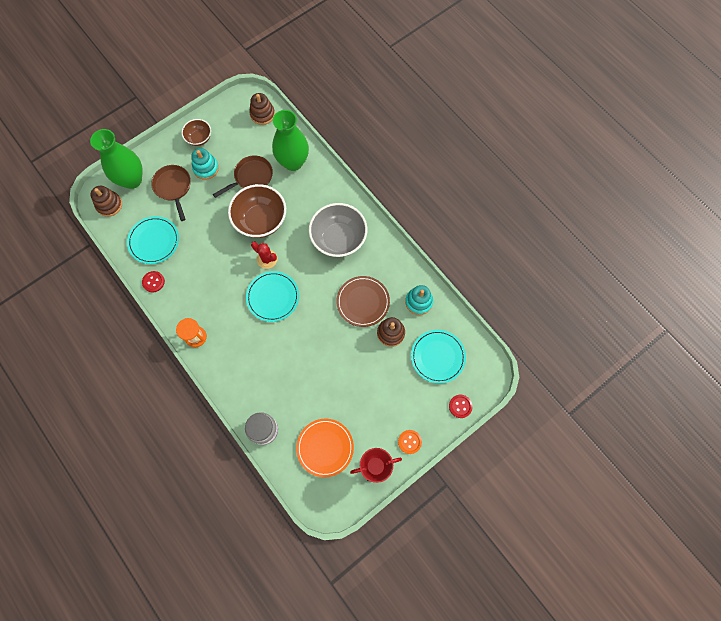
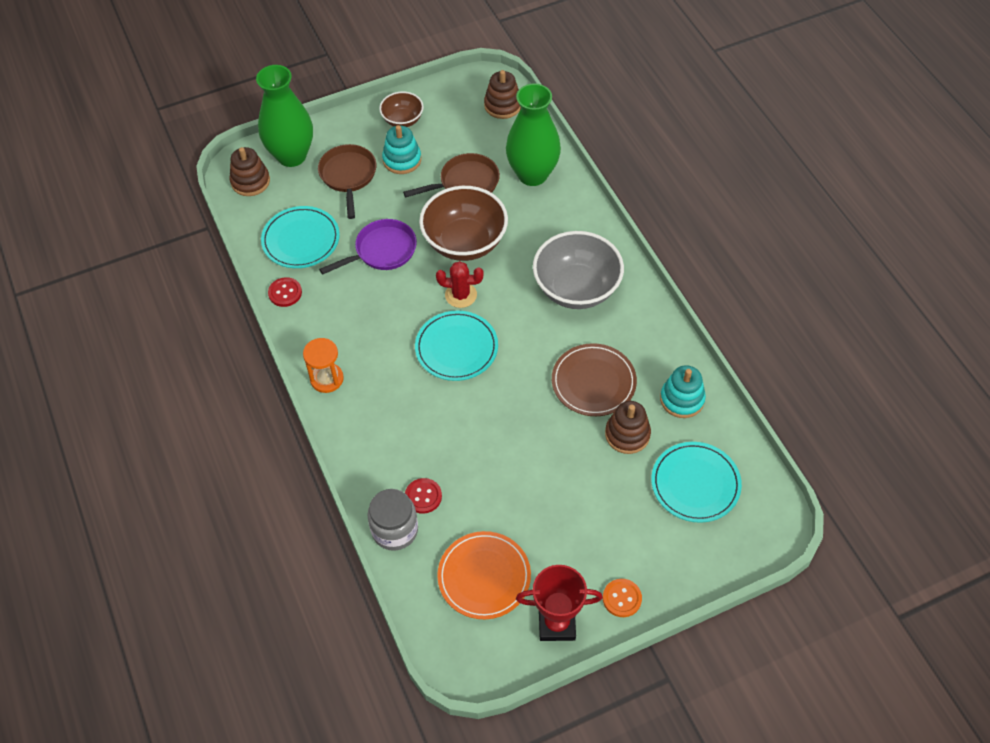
camera: 15 degrees right, 15 degrees down
(209, 238) = (382, 251): none -> purple pan
(267, 259) = (461, 295): red cactus -> red cactus turned 45 degrees counterclockwise
(460, 406) = (716, 564): red button -> red button (423, 496)

